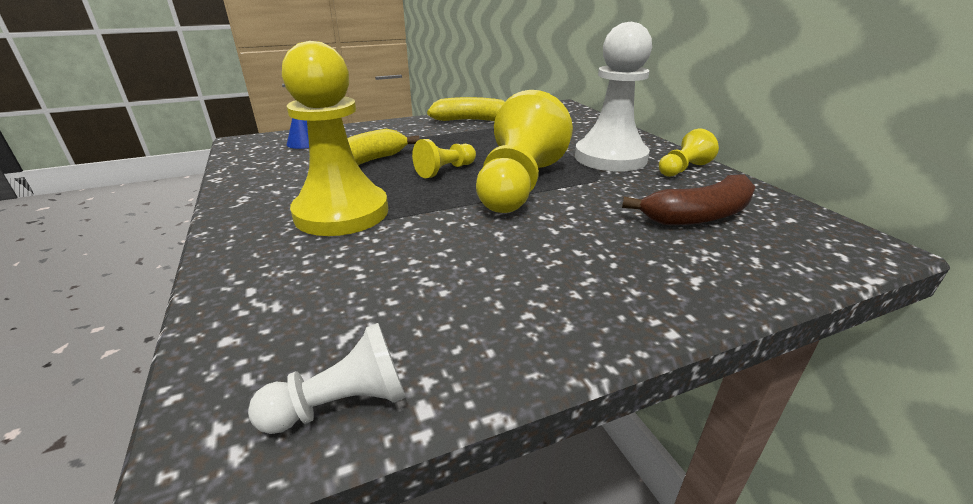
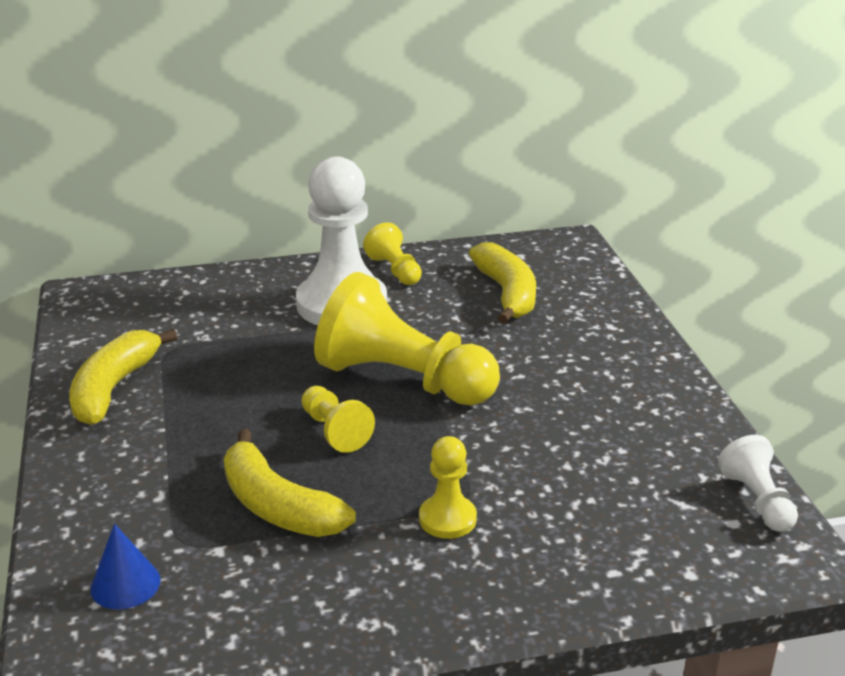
camera: 80 degrees left, 0 degrees up
(341, 213) = (447, 519): yellow pawn -> yellow pawn, size x0.48
(698, 215) = (507, 294): brown banana -> yellow banana

